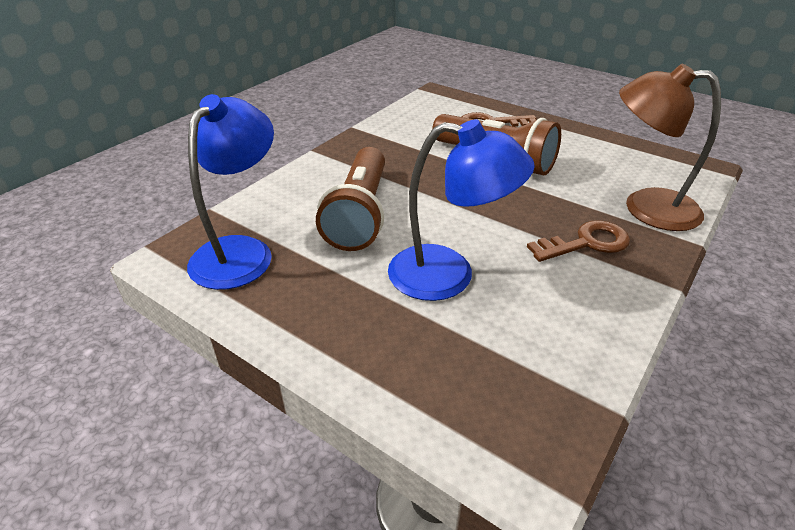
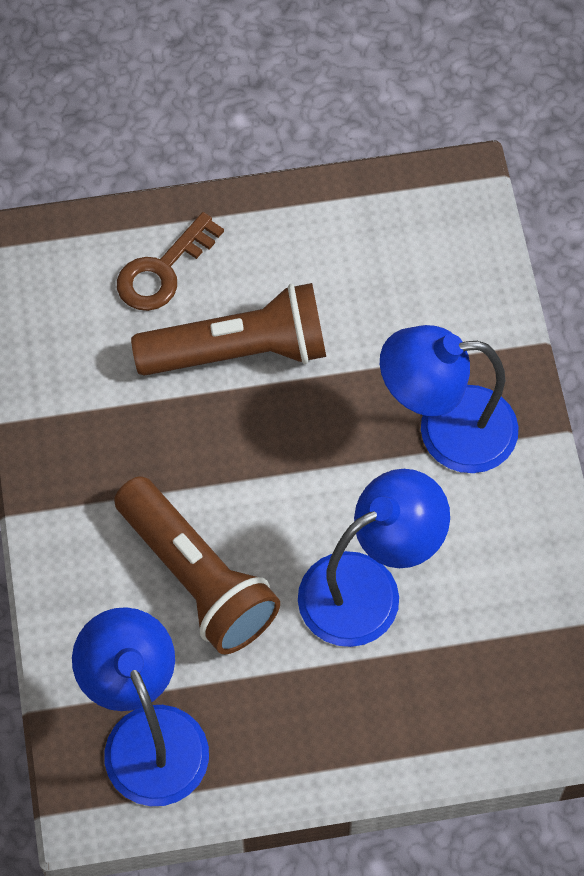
camera: 45 degrees left, 25 degrees up
(586, 243) = (446, 430): brown key -> blue lamp
(645, 207) = (458, 318): brown lamp -> none

